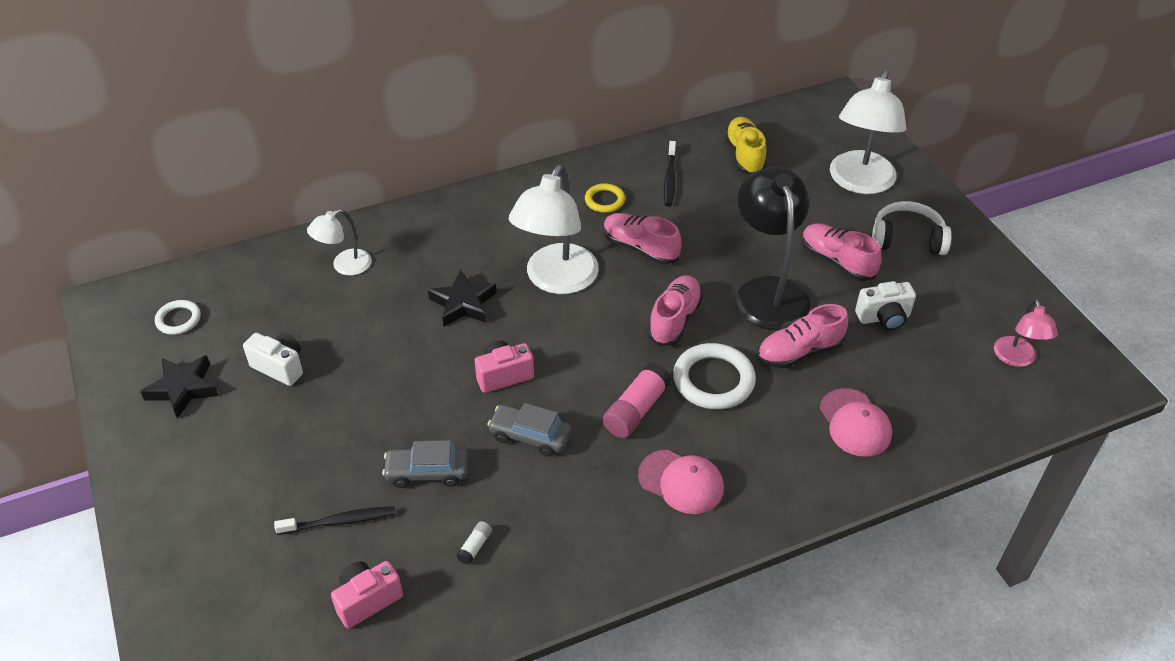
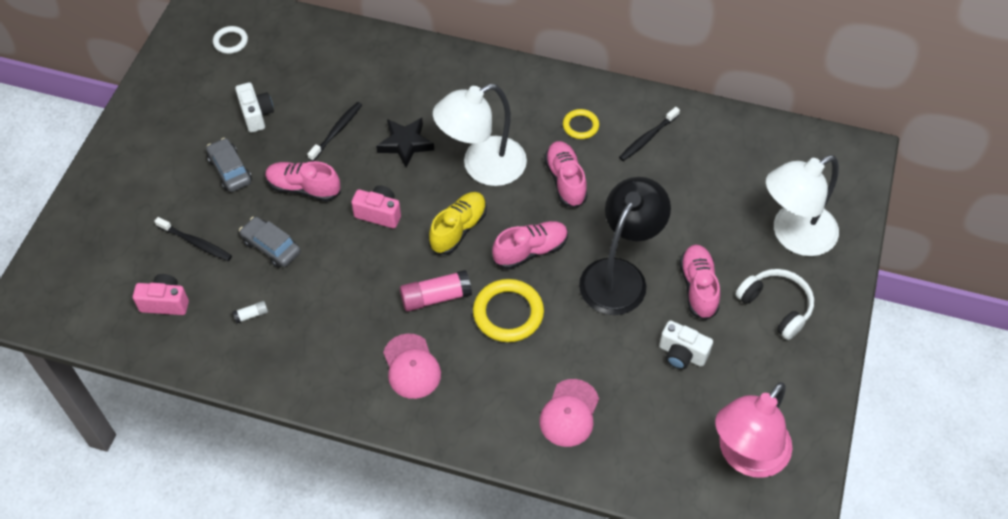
camera: 40 degrees right, 10 degrees up
(183, 389) = (192, 93): black star -> none
(344, 266) = (360, 66): white lamp -> none
(382, 332) = (336, 131): none -> black toothbrush
(530, 436) = (353, 267): grey car -> grey car (230, 170)
(713, 380) = (508, 313): white ring -> yellow ring
(744, 155) = (727, 154): yellow shoe -> yellow shoe (458, 229)
(799, 352) = (590, 335): pink shoe -> pink shoe (303, 188)
(1016, 359) = (746, 456): pink lamp -> pink lamp, size x1.88

